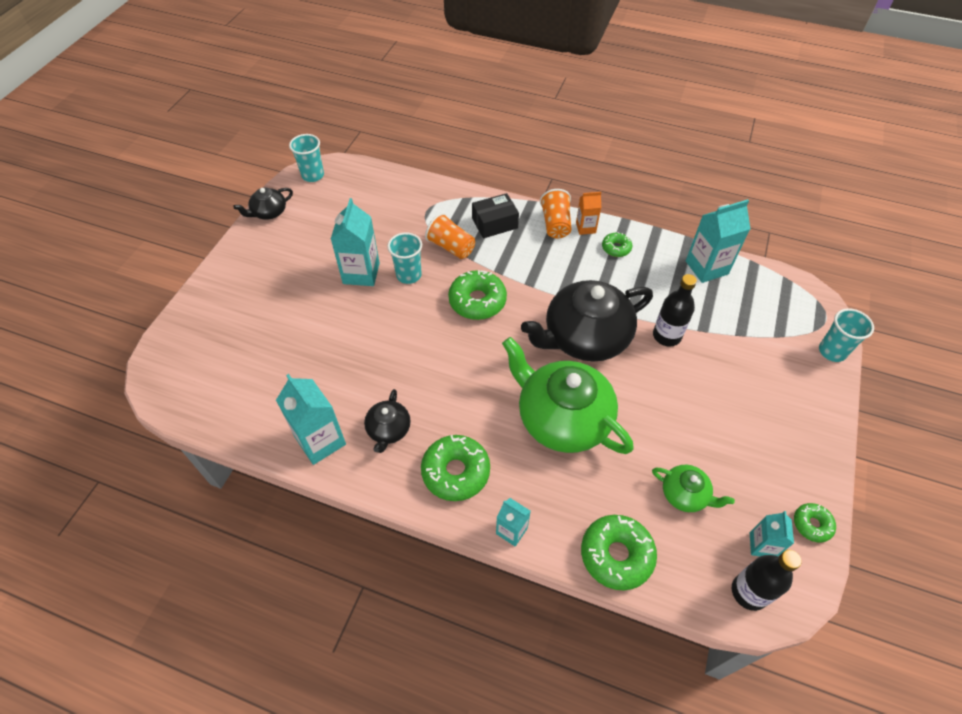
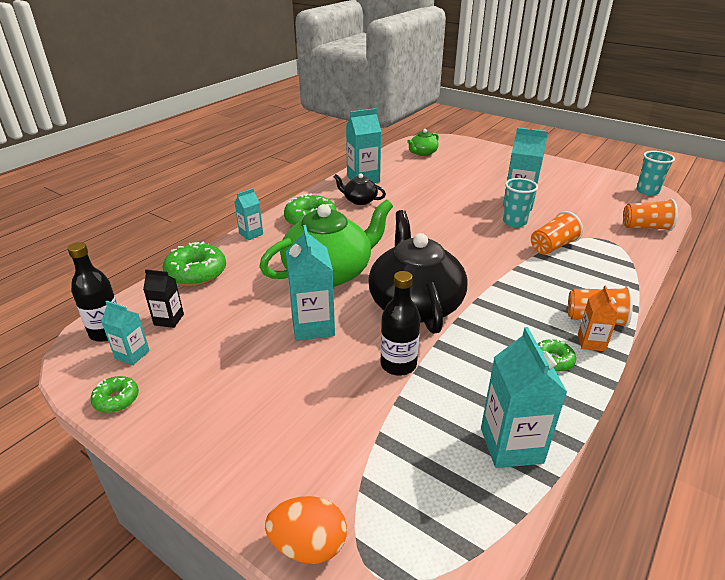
camera: 105 degrees right, 20 degrees down
(269, 212) = (592, 173): black teapot -> none
(394, 184) = (645, 227): none -> orange cup
(477, 301) = (477, 251): green donut -> none
(495, 223) = (591, 276): black box -> none
(650, 407) = (313, 326): none -> turquoise carton
(685, 494) = (213, 322): green teapot -> green teapot (422, 153)
(702, 539) = (169, 319): none -> black carton
(832, 351) = (308, 545): turquoise cup -> orange egg

